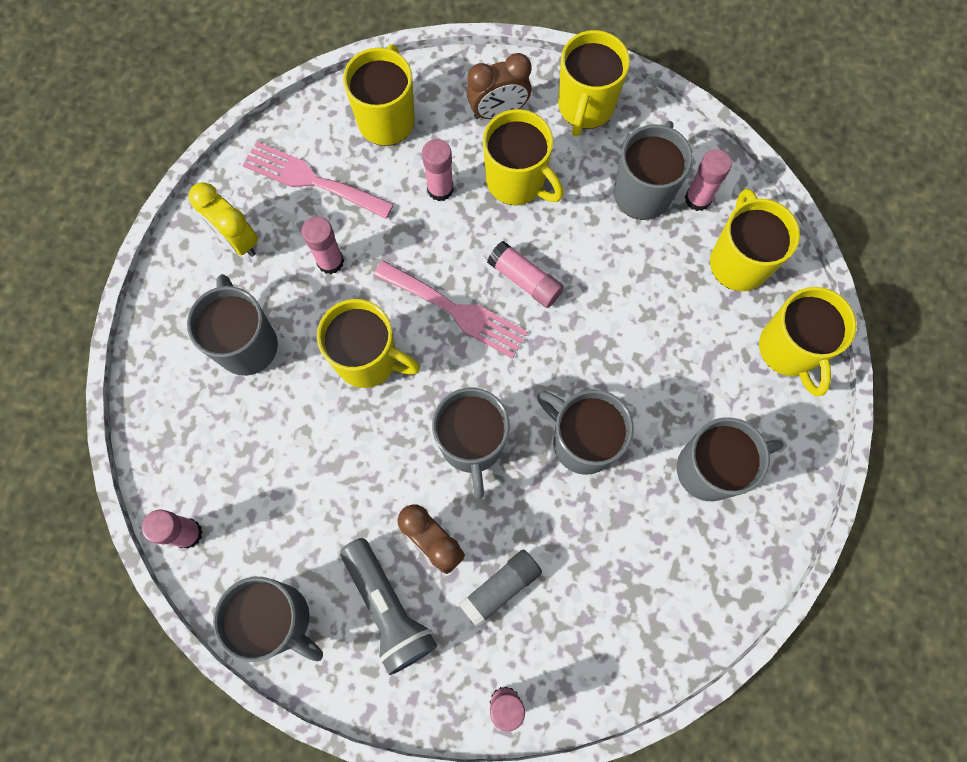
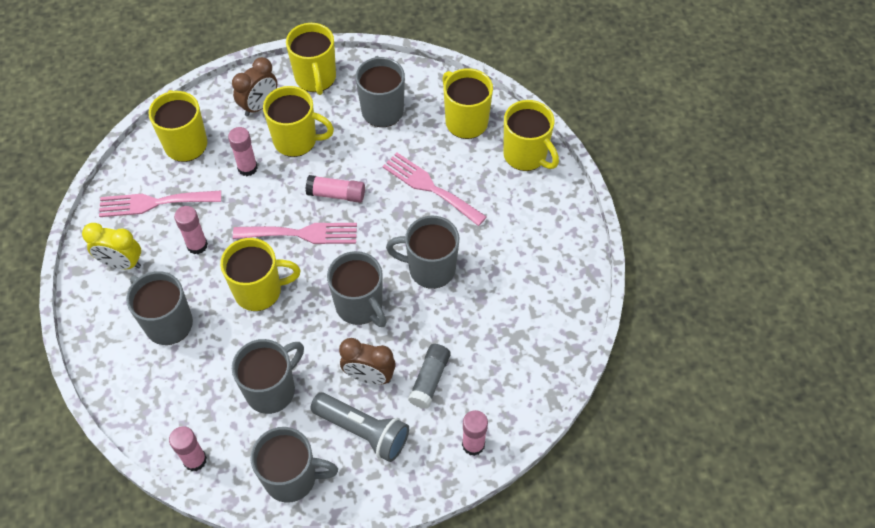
camera: 30 degrees left, 15 degrees down
(643, 330) = (430, 187): none -> pink fork
(697, 199) = (419, 98): pink glue stick -> none
(710, 469) = (519, 244): grey mug -> grey mug (272, 390)

